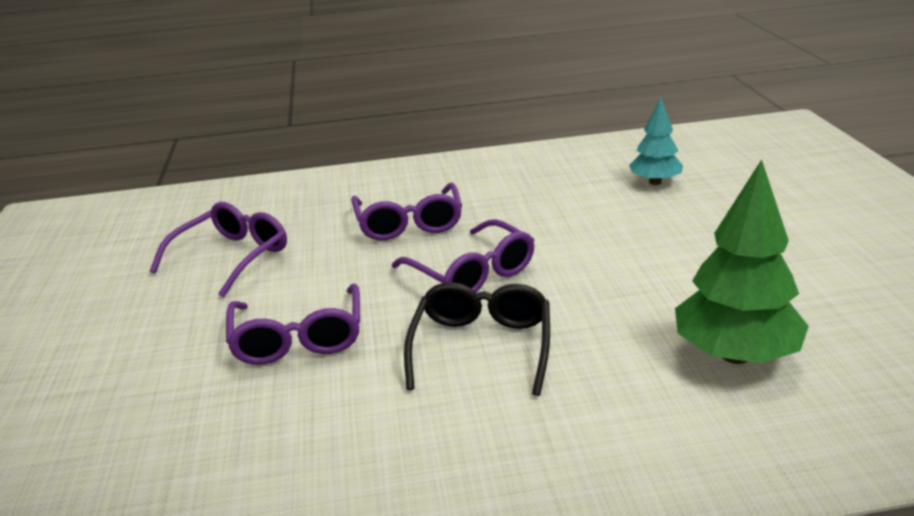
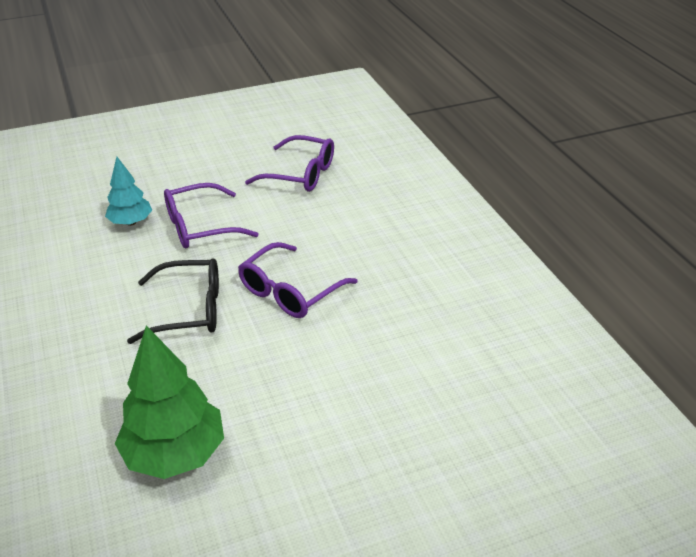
camera: 75 degrees right, 10 degrees up
(409, 223) = (367, 245): purple glasses -> none
(655, 182) = (496, 399): turquoise tree -> turquoise tree (131, 222)

